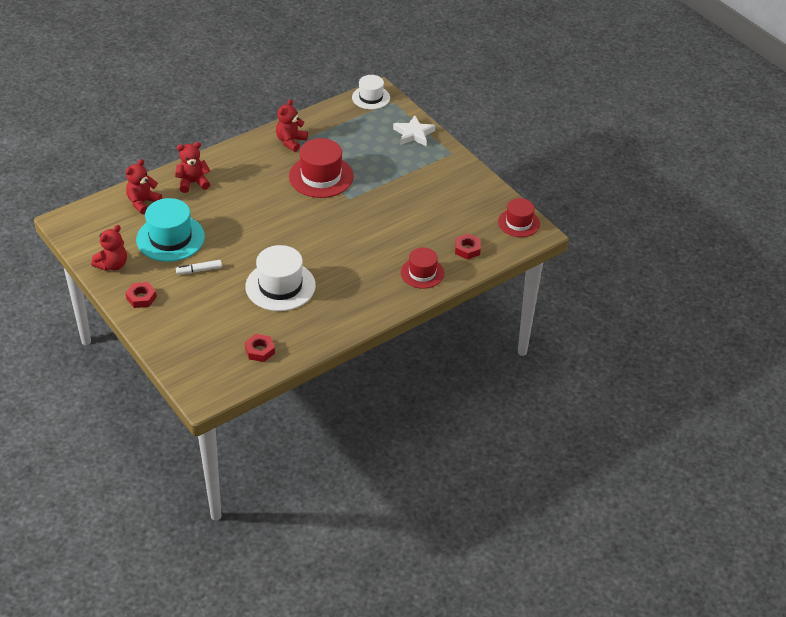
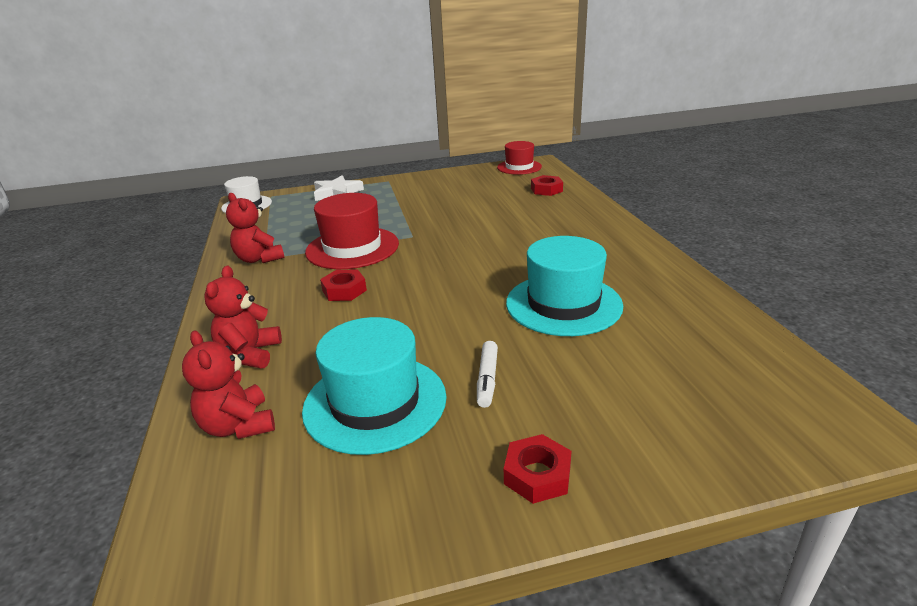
camera: 65 degrees left, 15 degrees down
(112, 265) = (401, 510): red teddy bear -> none
(260, 350) = (718, 342): red nut -> red nut (344, 290)
(280, 286) = (563, 304): white hat -> turquoise hat
(422, 273) = (575, 213): red hat -> none

